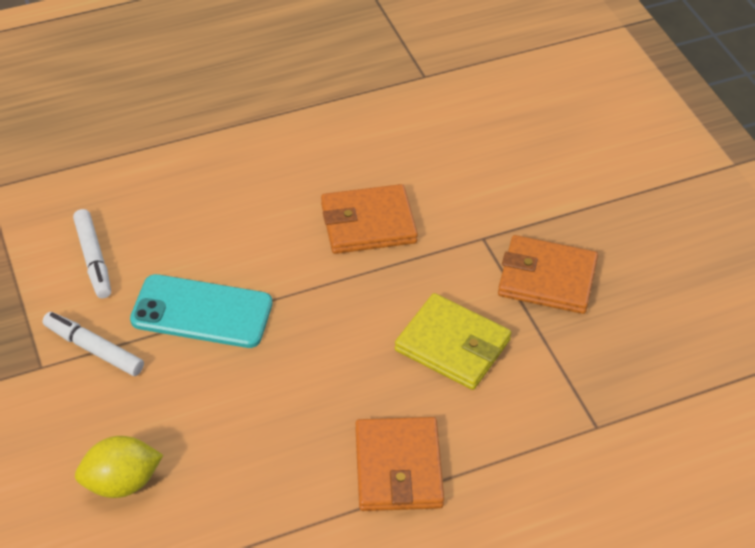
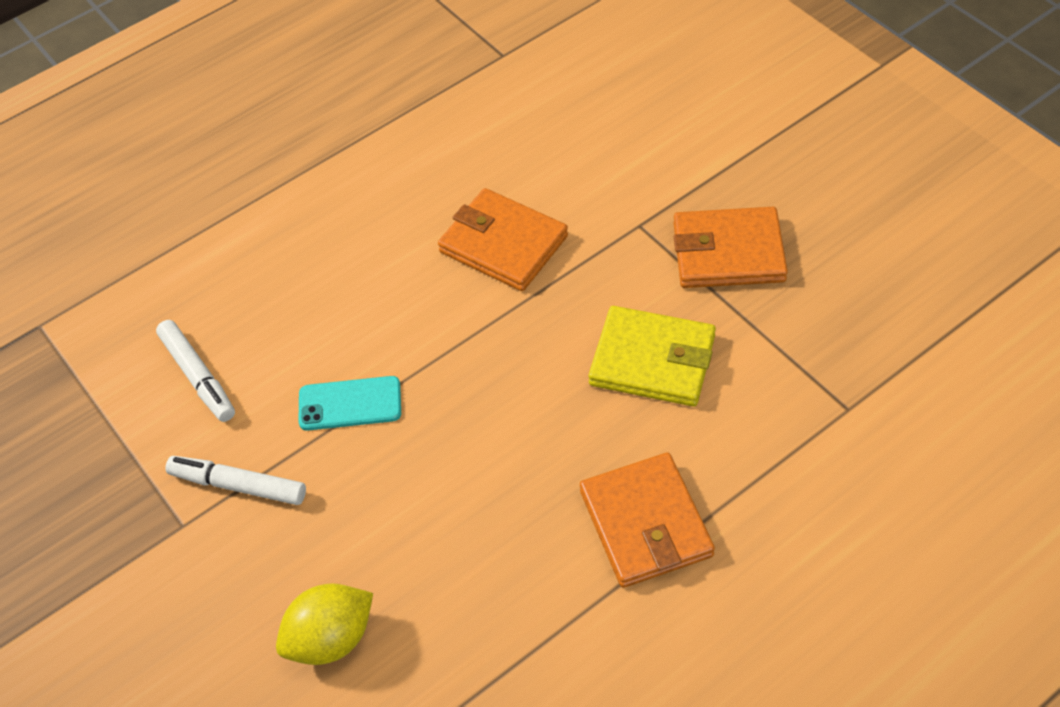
camera: 10 degrees left, 5 degrees up
(202, 312) = (350, 404): turquoise phone -> turquoise phone, size x0.63
(368, 223) = (503, 244): orange wallet -> orange wallet turned 60 degrees clockwise

